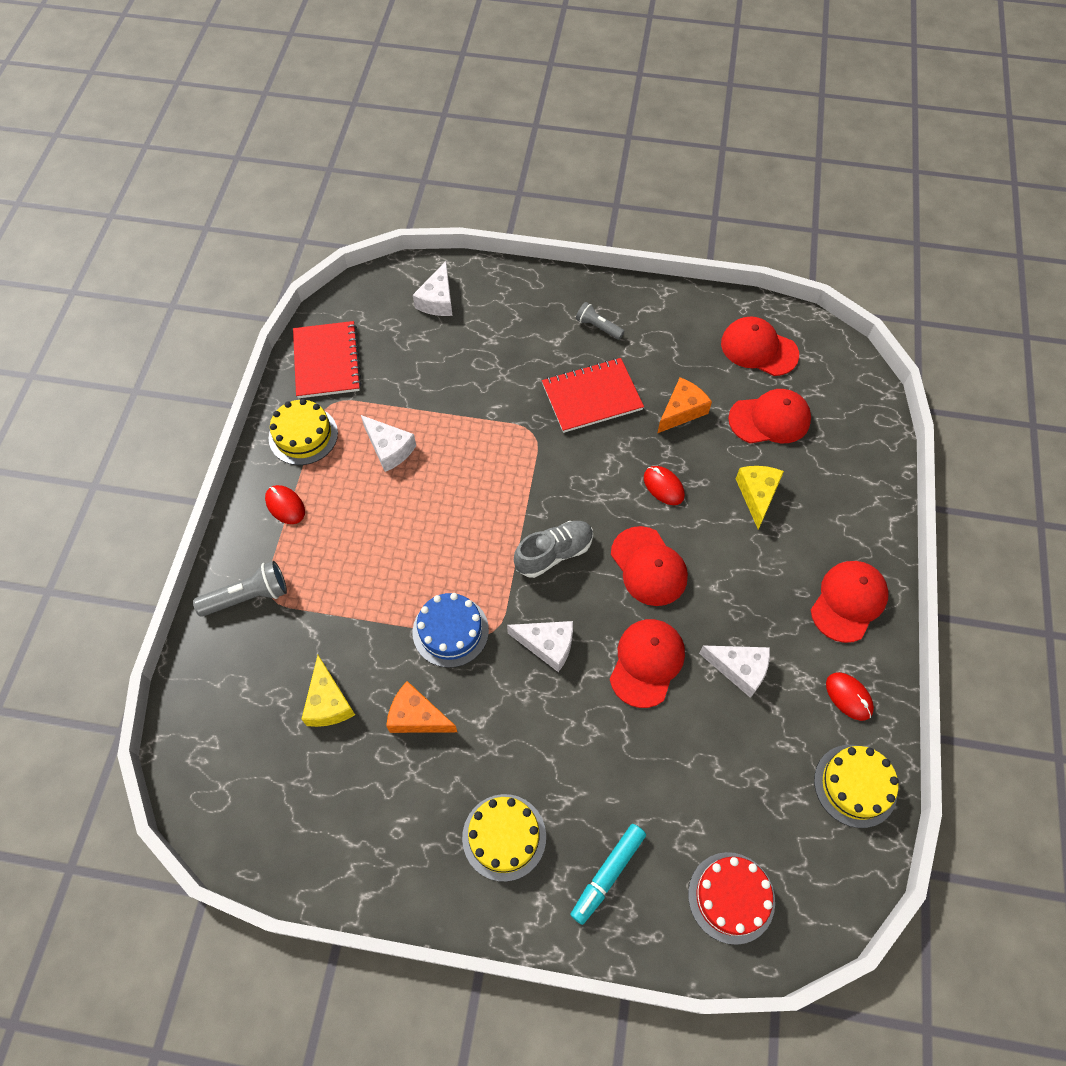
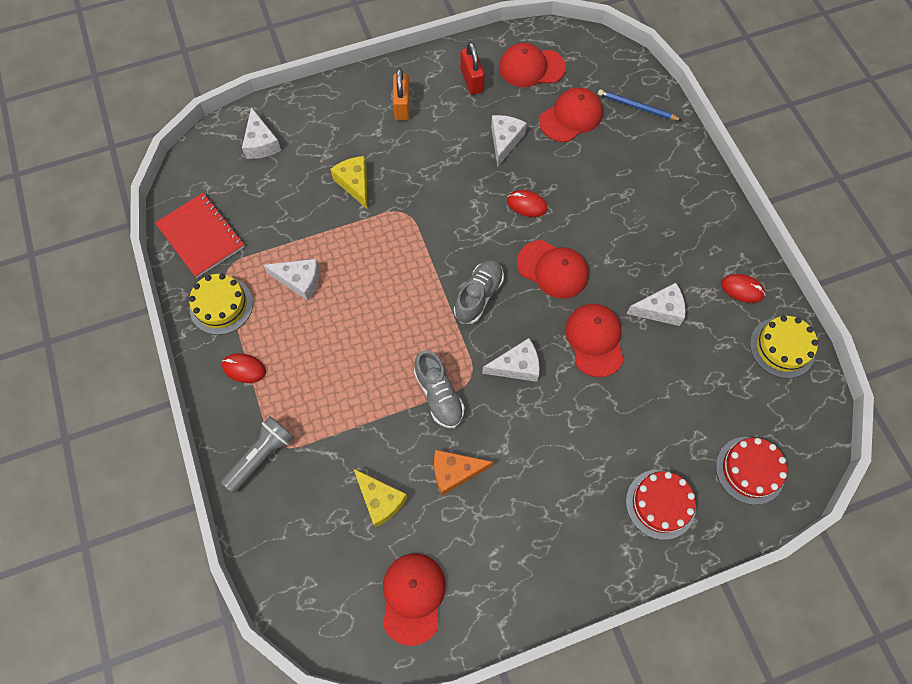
camera: 30 degrees left, 5 degrees up
(450, 631) = (439, 395): blue cake -> grey shoe
(504, 837) = (573, 521): yellow cake -> none
(592, 397) = (432, 163): red notebook -> none
(598, 327) = (402, 106): grey flashlight -> orange padlock
(607, 874) = (660, 504): turquoise marker -> red cake
(682, 411) = (505, 141): orange cheese -> white cheese
(686, 333) = (471, 80): none -> red padlock
(757, 495) = (596, 177): yellow cheese -> yellow cheese (355, 183)
(848, 601) = (703, 222): red cap -> red cap (413, 597)
(851, 443) = (637, 107): none -> blue pencil

